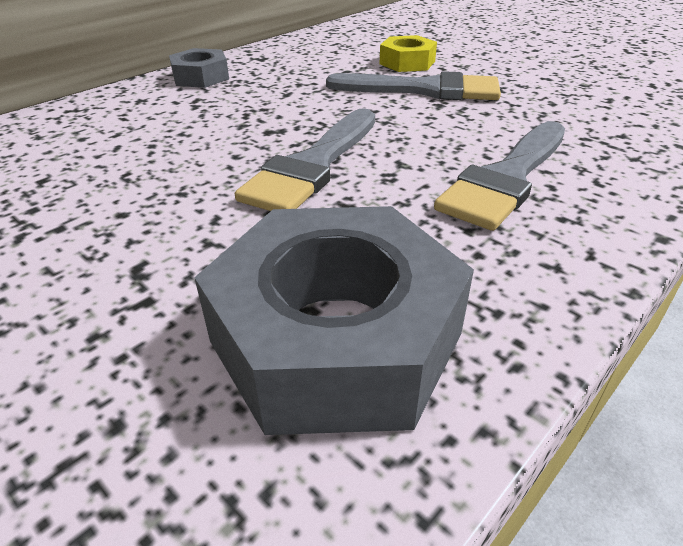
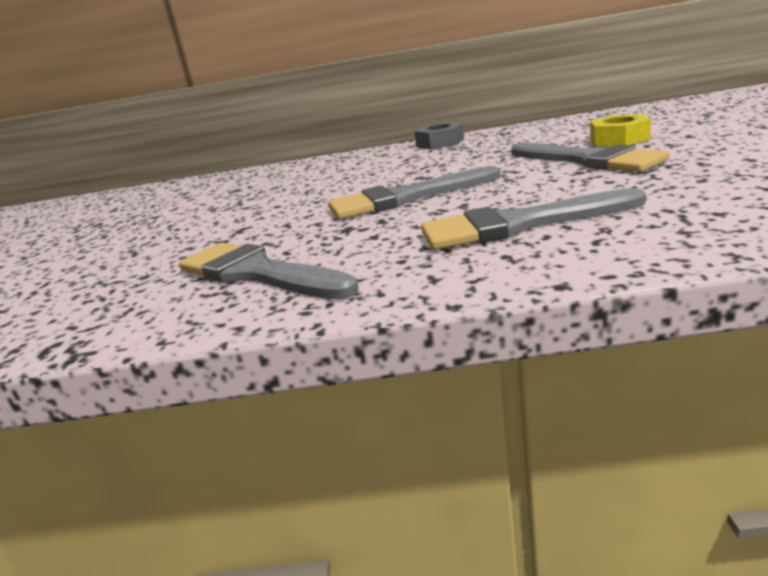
camera: 50 degrees right, 15 degrees down
(336, 337) = (257, 273): grey nut -> grey brush

